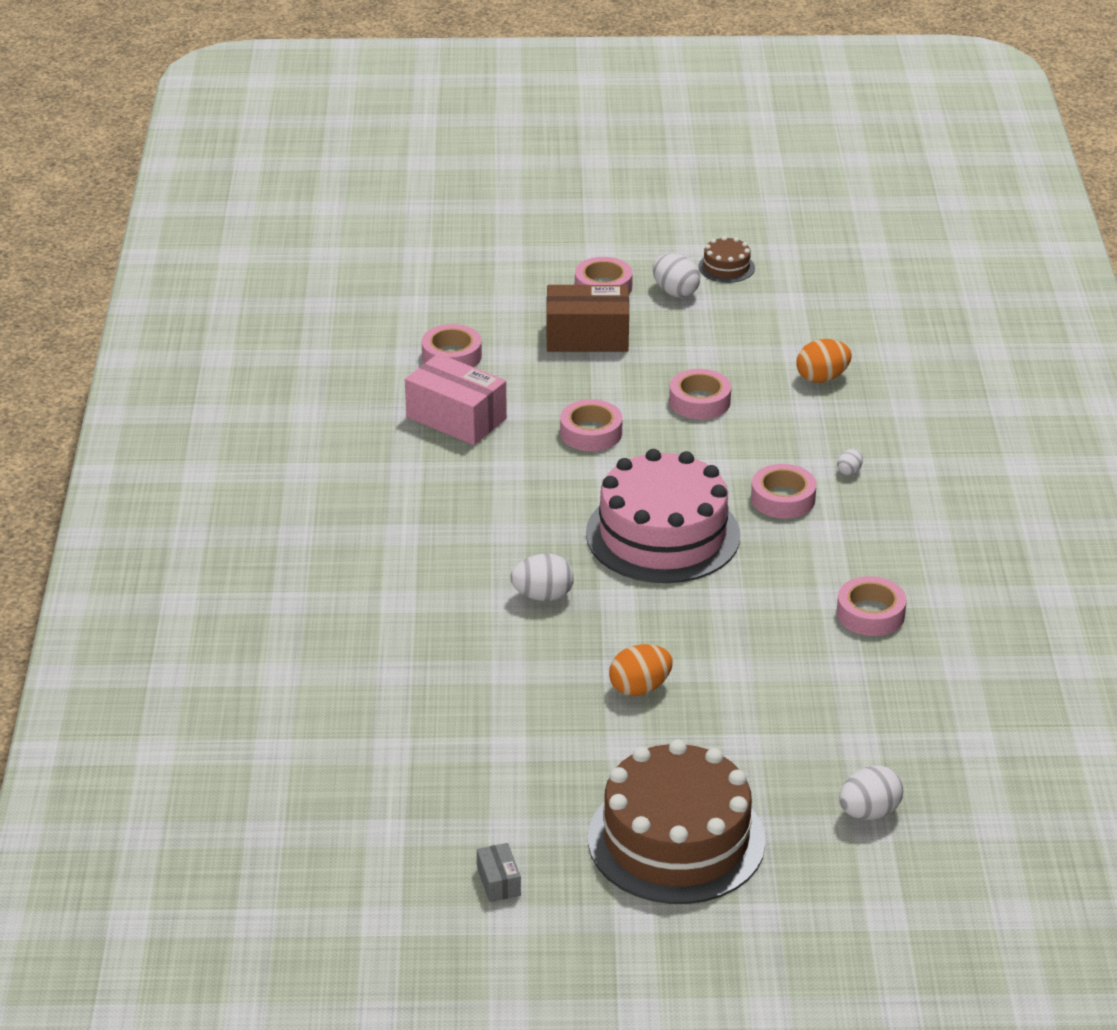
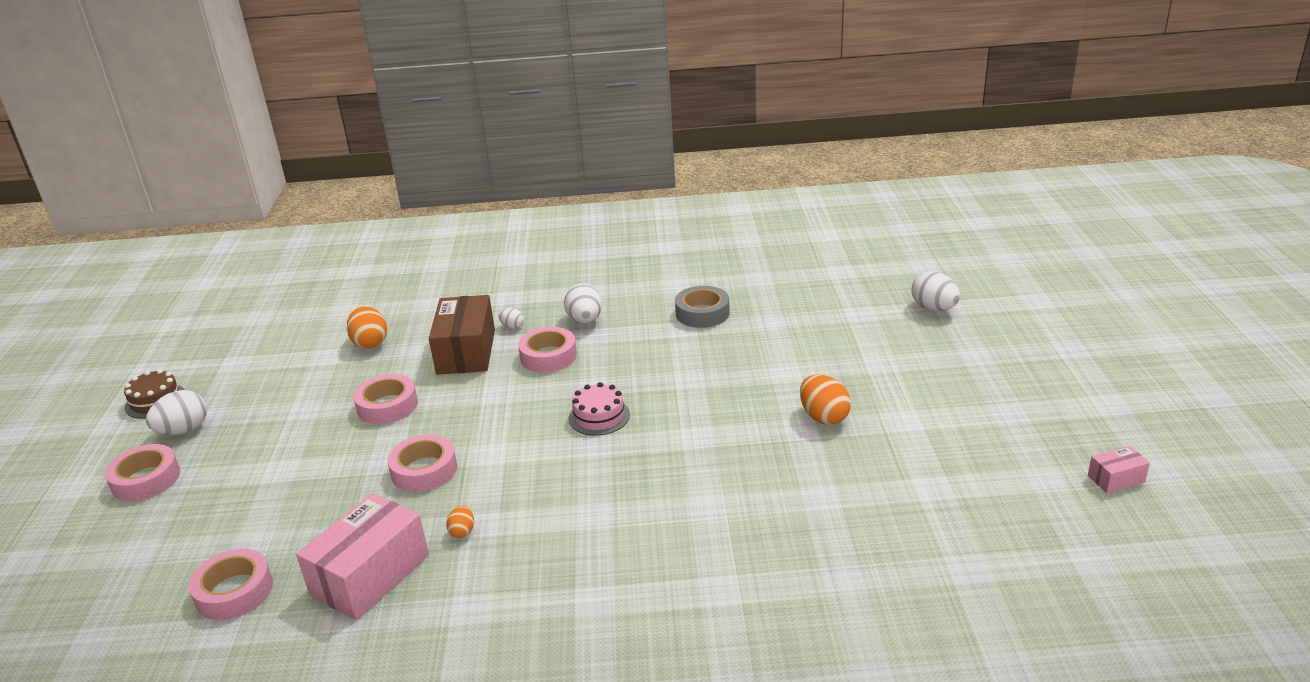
camera: 90 degrees left, 5 degrees down
(498, 882) = (1116, 479): grey box -> pink box
(500, 460) = (462, 531): none -> orange egg
(543, 596) = (699, 483): white egg -> white egg (585, 320)
(587, 337) = (242, 485): brown box -> brown box (466, 352)
(663, 534) = (599, 416): pink cake -> pink cake, size x0.42
(676, 840) = (1008, 388): brown cake -> none
(870, 614) = (702, 313): pink tape -> grey tape

